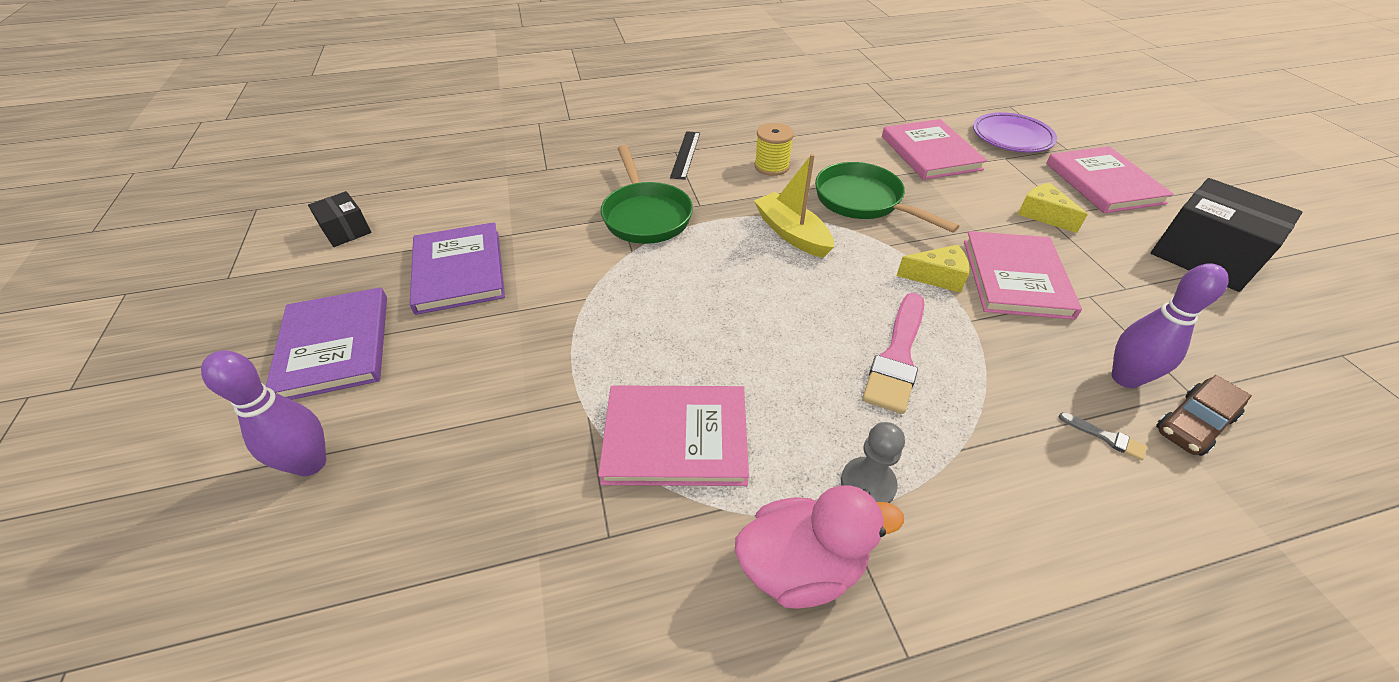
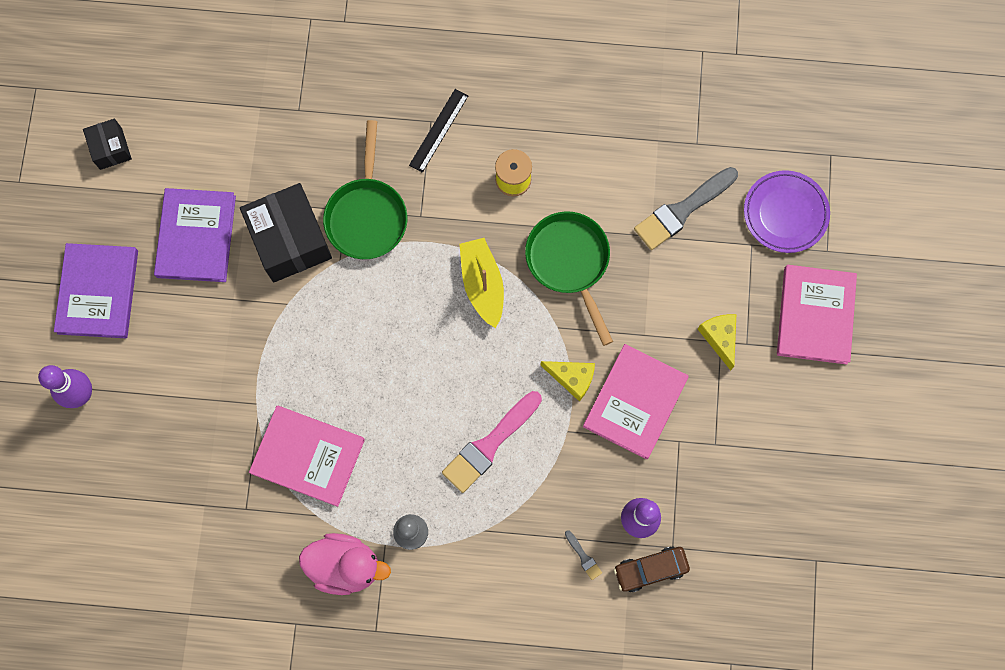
camera: 20 degrees right, 30 degrees up
(930, 153) = (682, 210): pink book -> grey brush
(1205, 256) = (815, 435): black box -> black box (290, 240)

